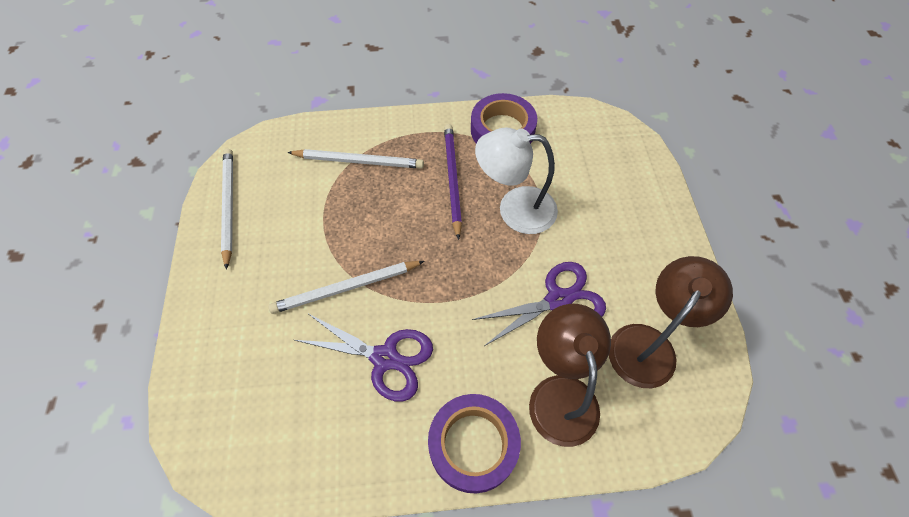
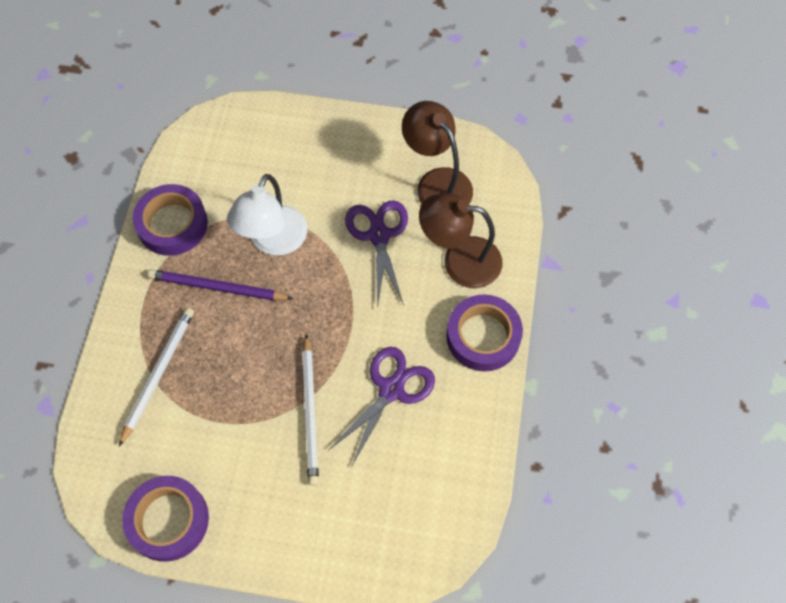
camera: 75 degrees left, 5 degrees up
(228, 206) = (168, 520): white pencil -> purple tape

